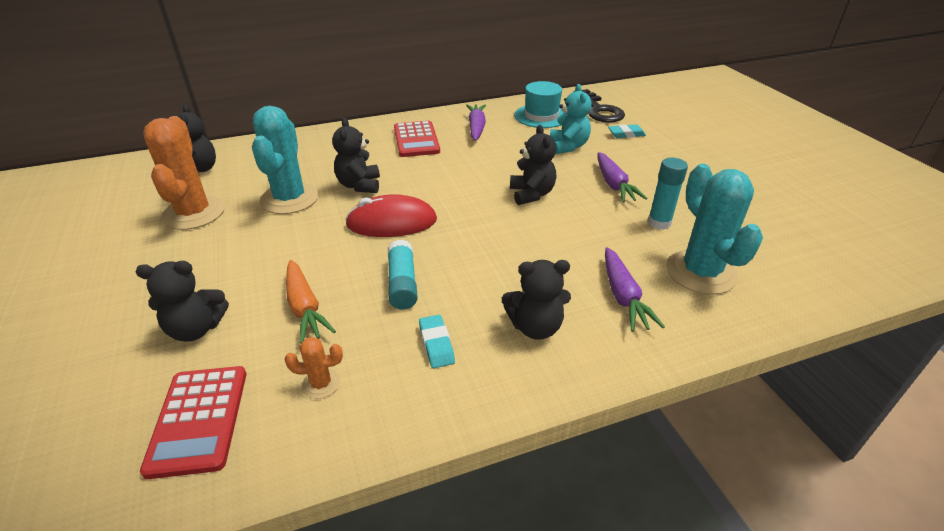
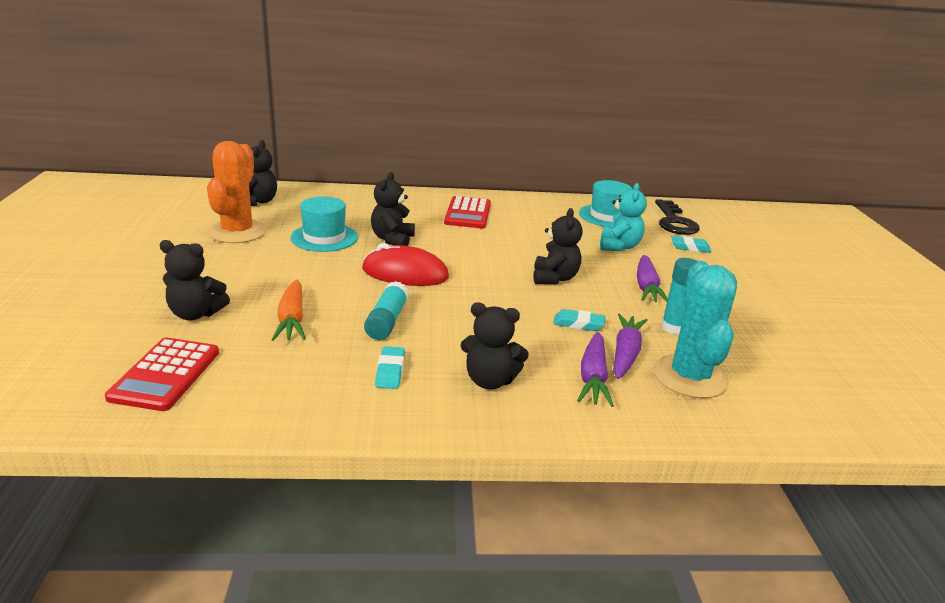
camera: 15 degrees right, 10 degrees down
(289, 199) = (324, 237): turquoise cactus -> turquoise hat
(321, 384) = (275, 375): orange cactus -> none
(476, 128) = (533, 214): purple carrot -> purple carrot (625, 354)
(579, 240) = (578, 324): none -> turquoise eraser

